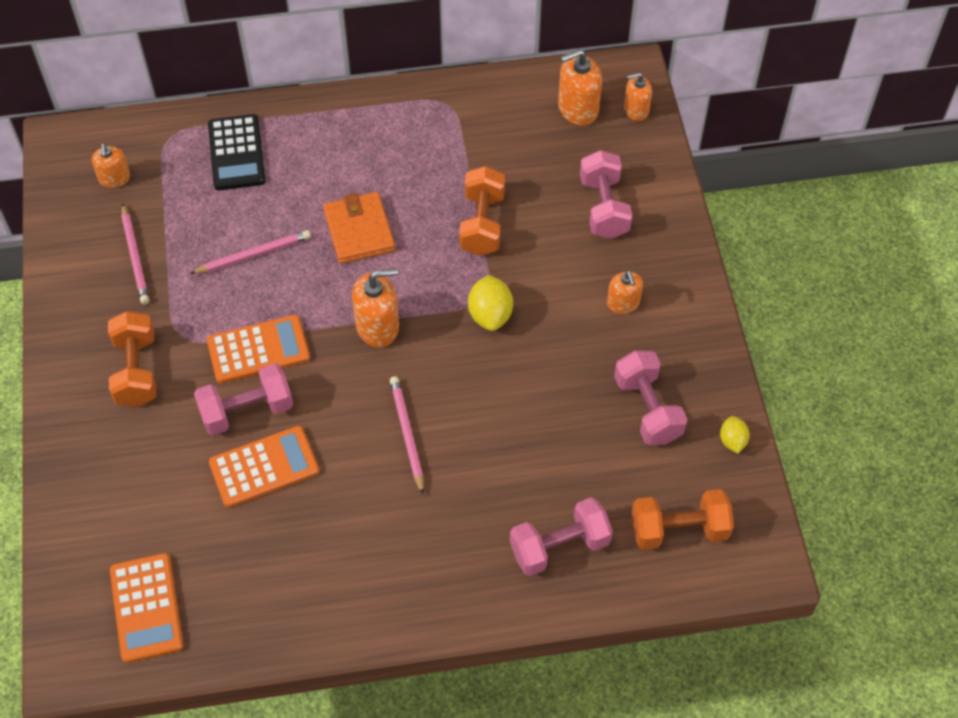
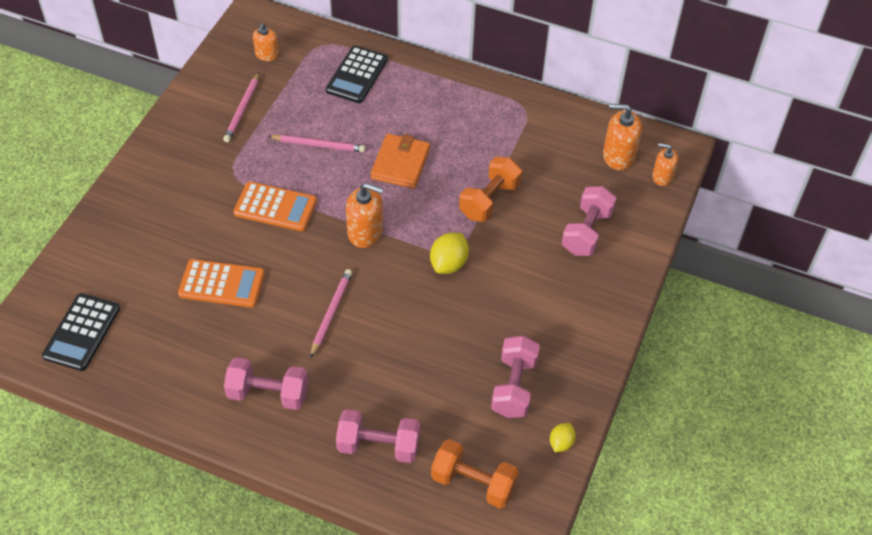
camera: 30 degrees right, 5 degrees down
(136, 371) = (189, 181): orange dumbbell -> none
(146, 608) = (82, 332): orange calculator -> black calculator
(247, 411) = (238, 242): pink dumbbell -> pink dumbbell (268, 394)
(623, 303) = (551, 304): orange soap dispenser -> none

